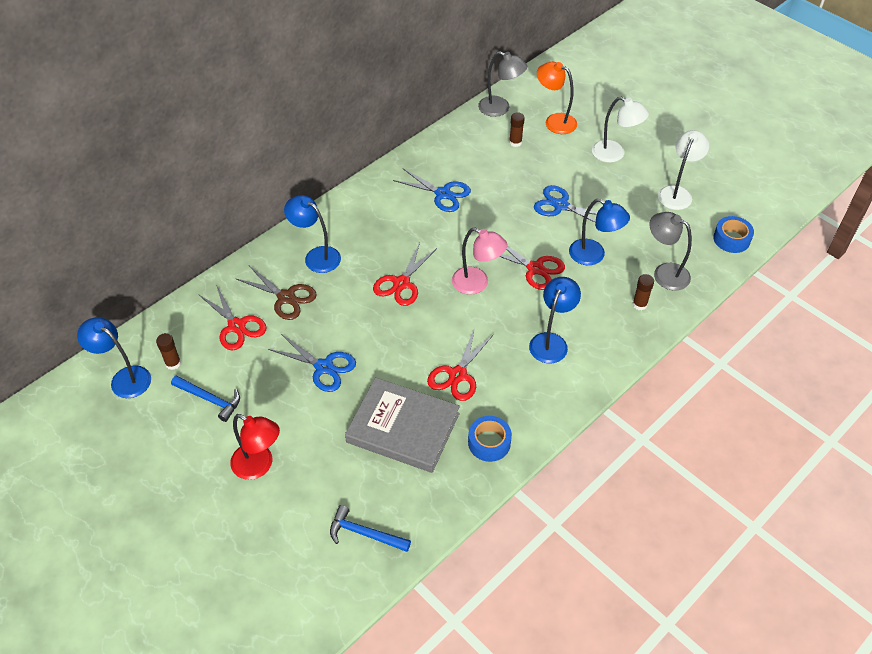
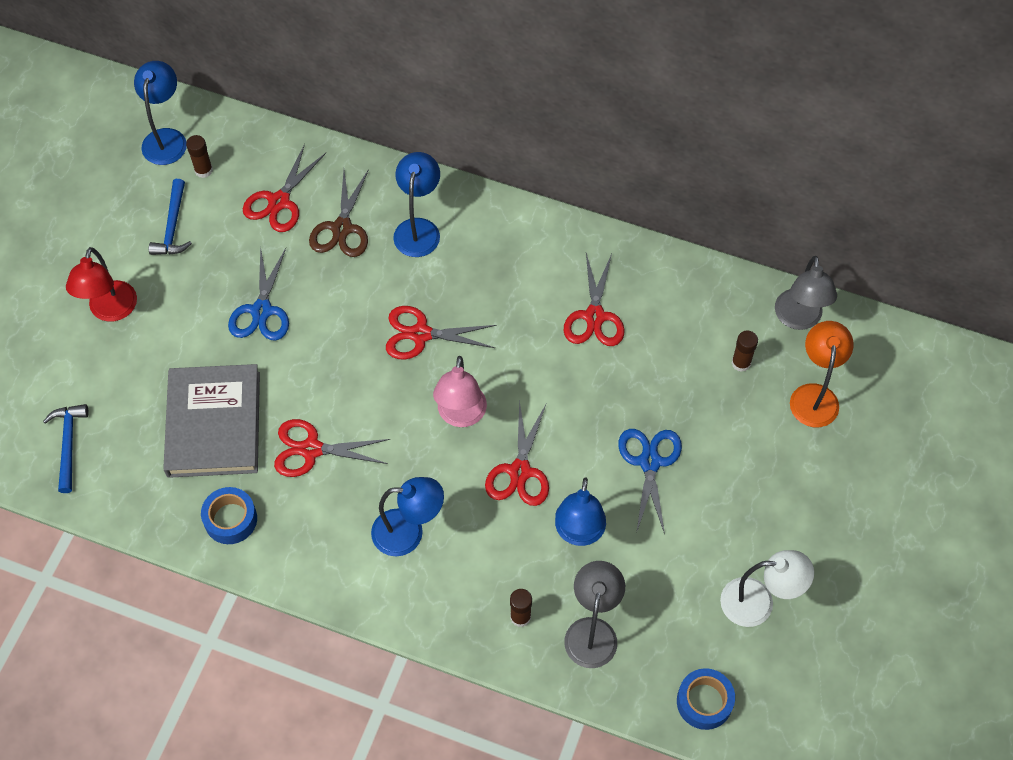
camera: 65 degrees right, 10 degrees up
(443, 194) = (594, 316): blue scissors -> red scissors
(614, 154) = (791, 495): white lamp -> none

